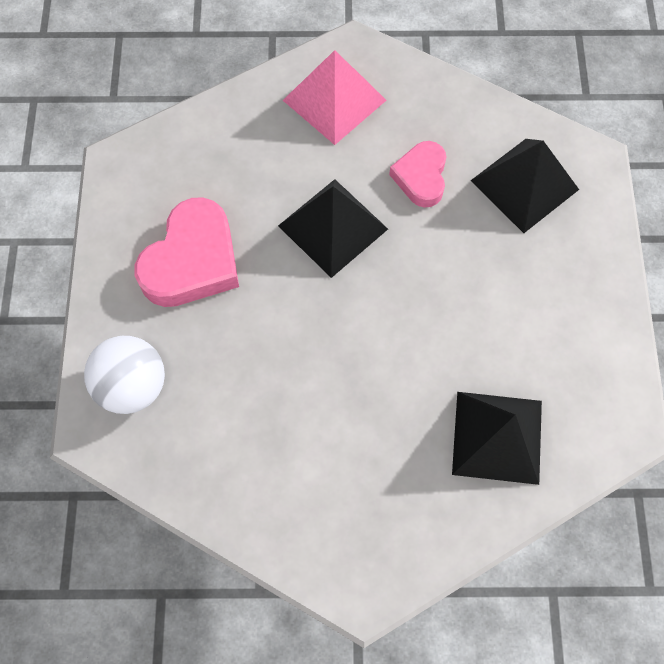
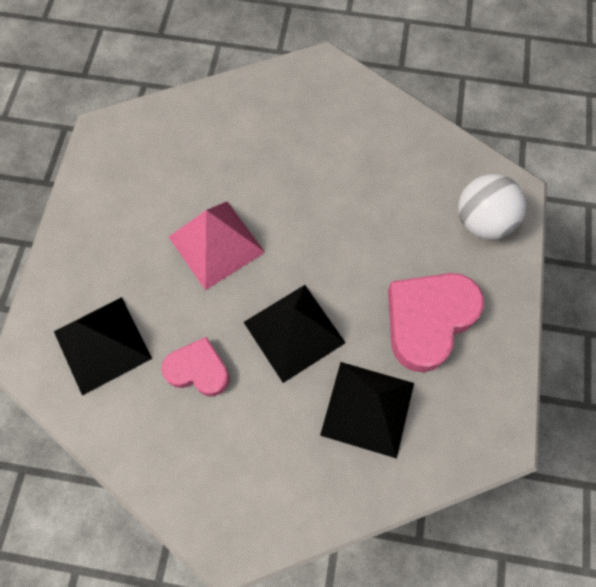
camera: 170 degrees left, 0 degrees up
(334, 100) = (265, 478): pink pyramid -> pink pyramid (216, 244)
(421, 177) = (198, 370): pink heart -> pink heart turned 90 degrees counterclockwise
(497, 437) = (201, 141): black pyramid -> black pyramid (367, 409)

